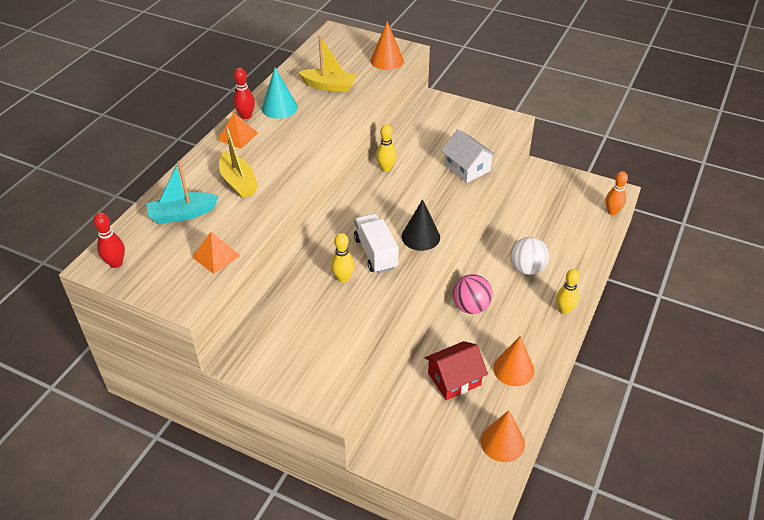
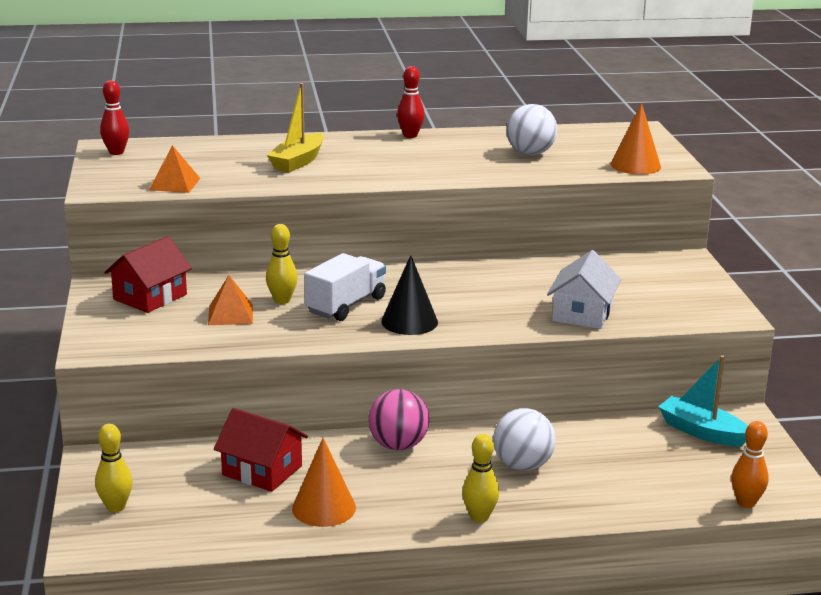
camera: 55 degrees right, 20 degrees down
(182, 214) = (217, 155): turquoise boat -> turquoise boat (702, 432)
(237, 136) = (370, 142): orange pyramid -> orange pyramid (230, 314)
(278, 340) = (150, 297): none -> red house
(279, 107) = (450, 144): turquoise cone -> none
(329, 86) = (530, 153): yellow boat -> white ball
(386, 168) = (503, 269): yellow bowling pin -> yellow bowling pin (116, 507)
(502, 442) = (192, 534): orange cone -> none

